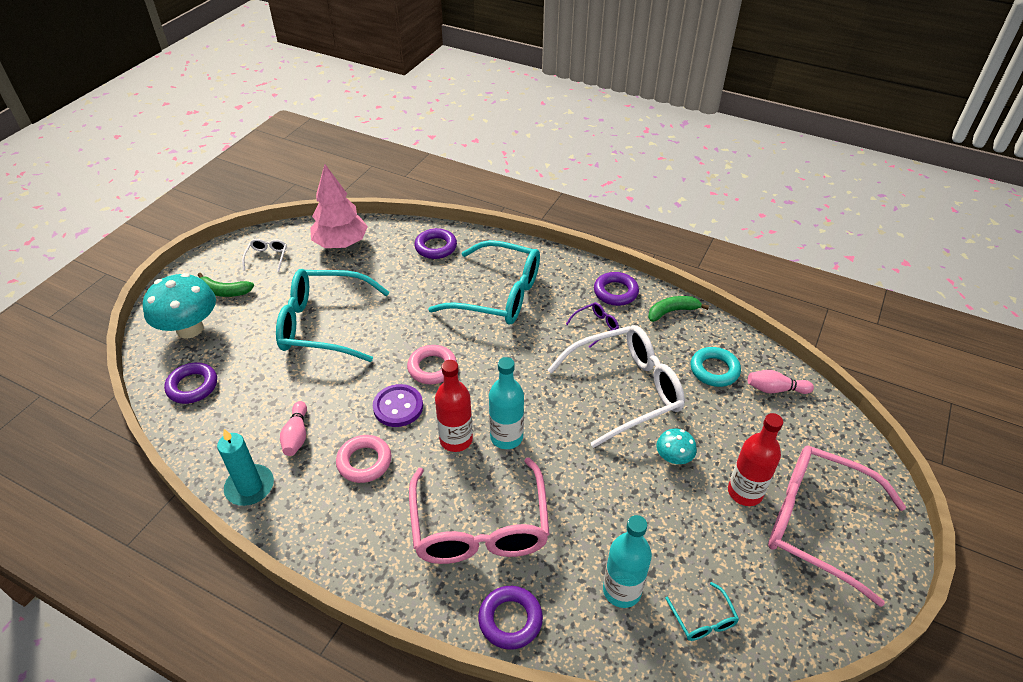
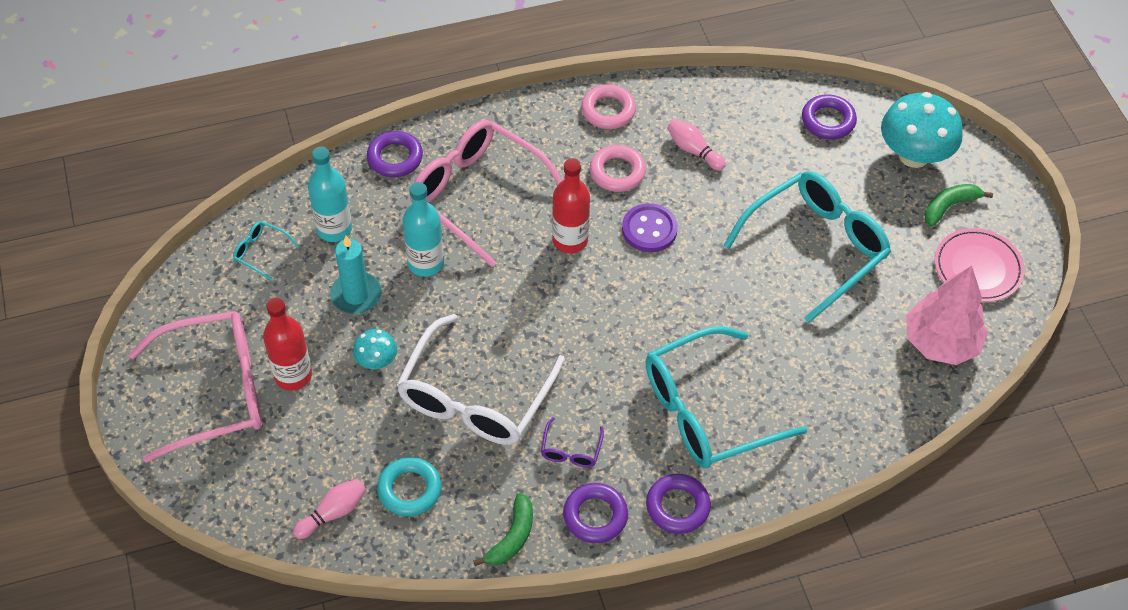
camera: 135 degrees right, 10 degrees up
(250, 487) = (672, 98): turquoise candle -> turquoise candle (356, 295)
(267, 258) = (977, 268): white glasses -> pink plate
(432, 368) = (667, 284): pink ring -> pink ring (608, 110)
(436, 247) = (846, 420): purple ring -> purple ring (677, 506)
(506, 437) = (532, 273): turquoise bottle -> turquoise bottle (425, 263)

